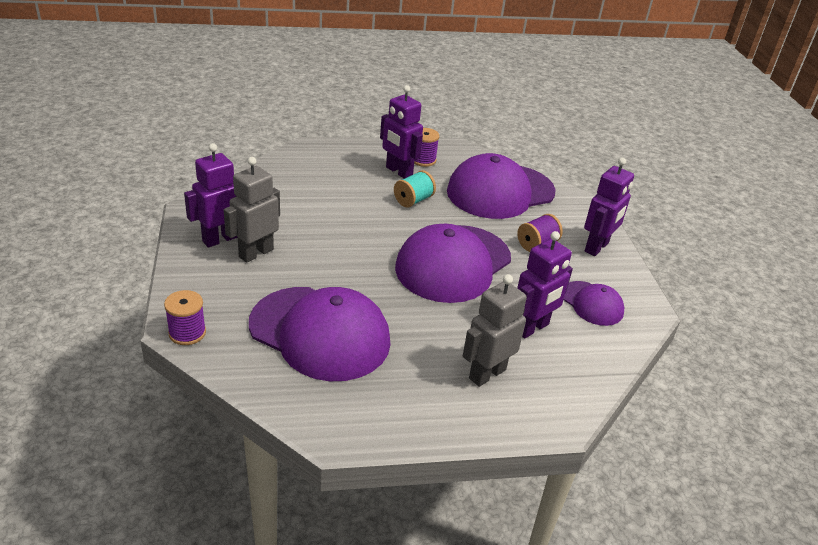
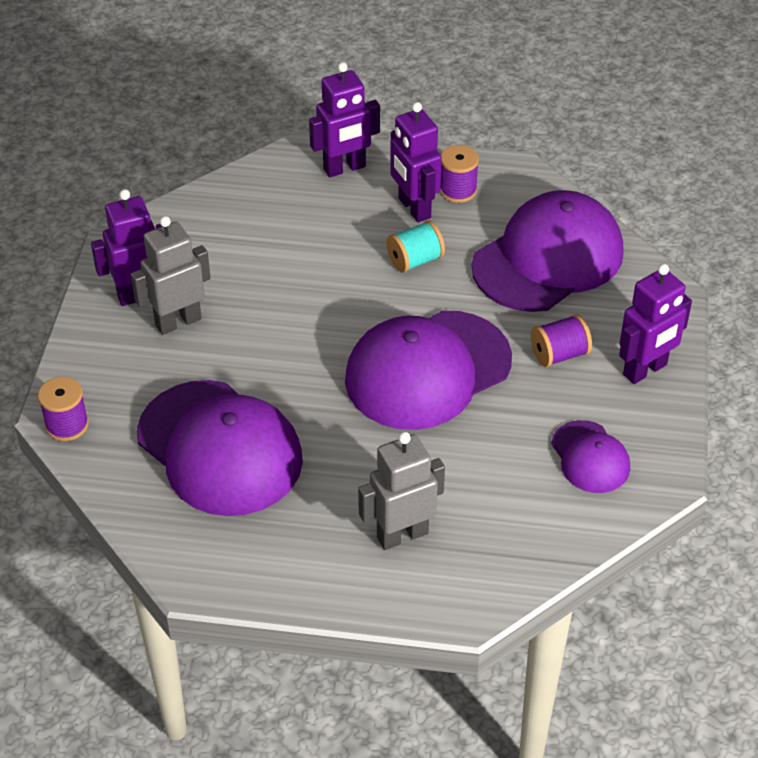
camera: 20 degrees right, 10 degrees up
(500, 192) = (548, 259): purple cap -> purple cap turned 150 degrees clockwise
(532, 328) = (490, 481): purple robot -> purple robot (344, 168)

